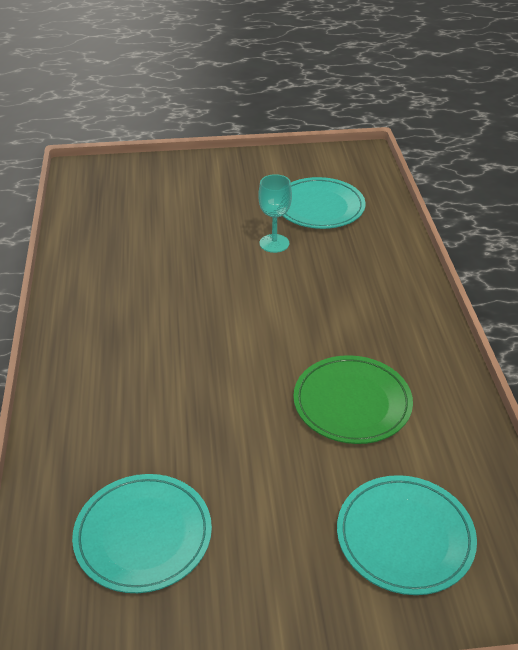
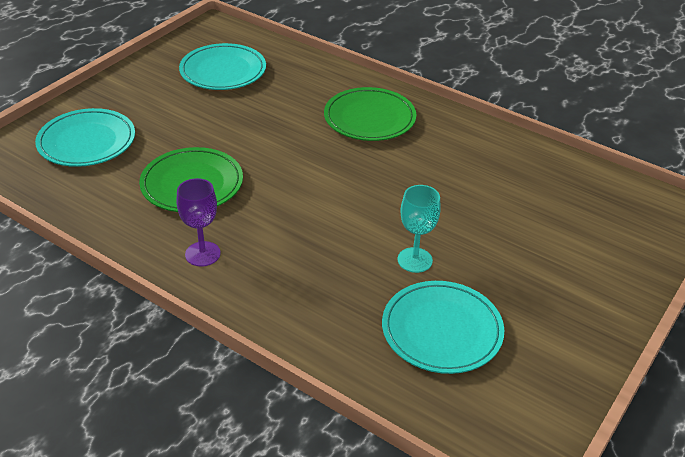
camera: 130 degrees right, 0 degrees up
(117, 357) = (369, 118): none -> green plate
(409, 337) = (202, 254): none -> purple goblet

